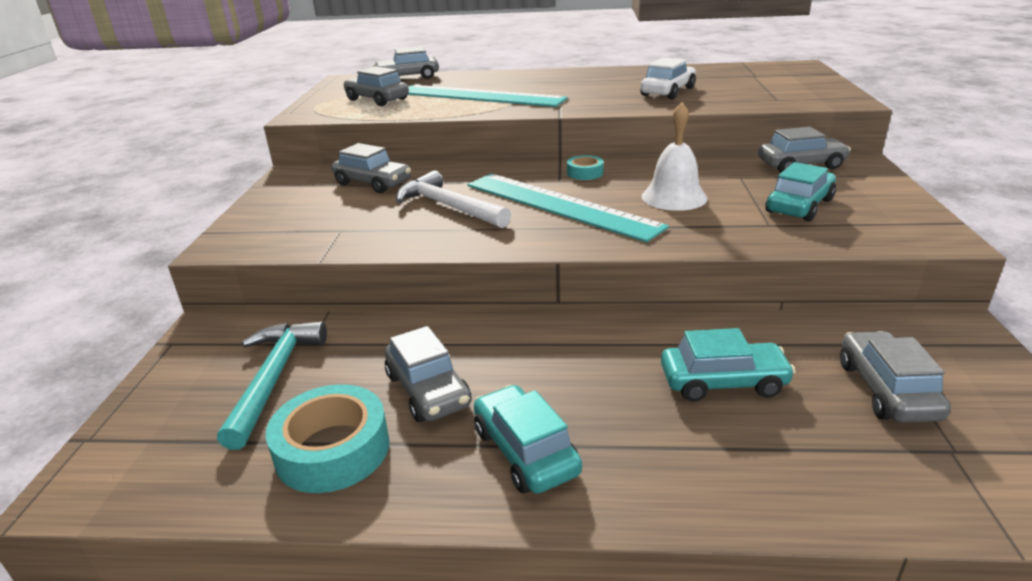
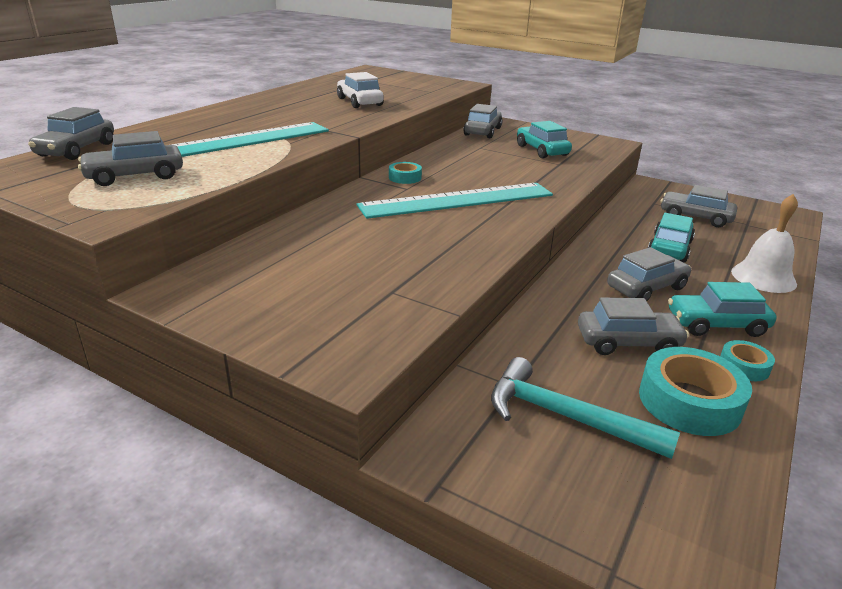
camera: 65 degrees left, 0 degrees up
(373, 183) = (286, 254): grey car -> grey car (646, 288)
(433, 486) = (744, 366): none -> turquoise tape
(449, 206) = (403, 235): white hammer -> none
(674, 197) = (489, 169): white bell -> white bell (763, 277)

